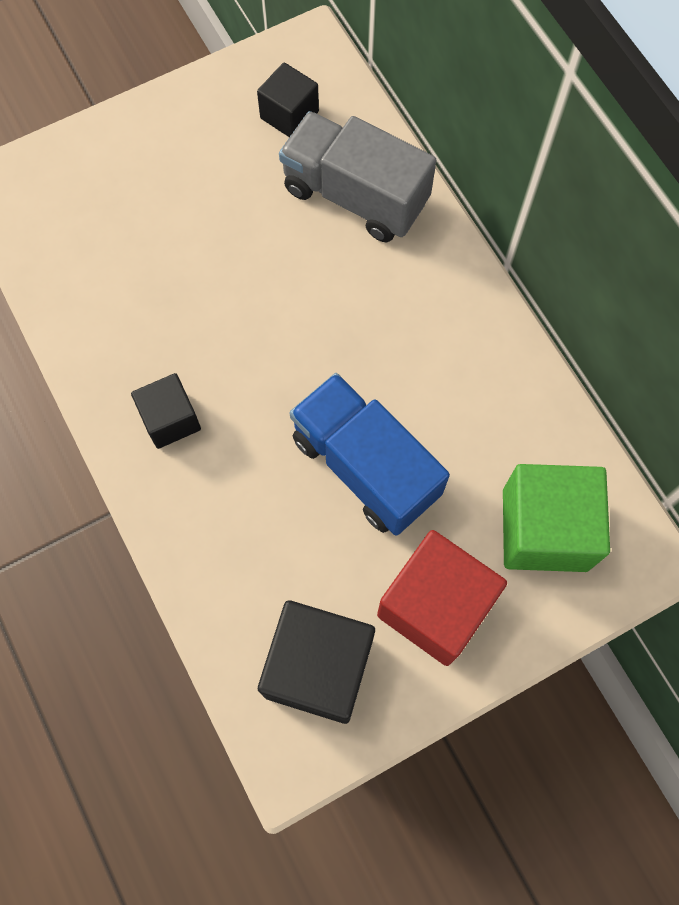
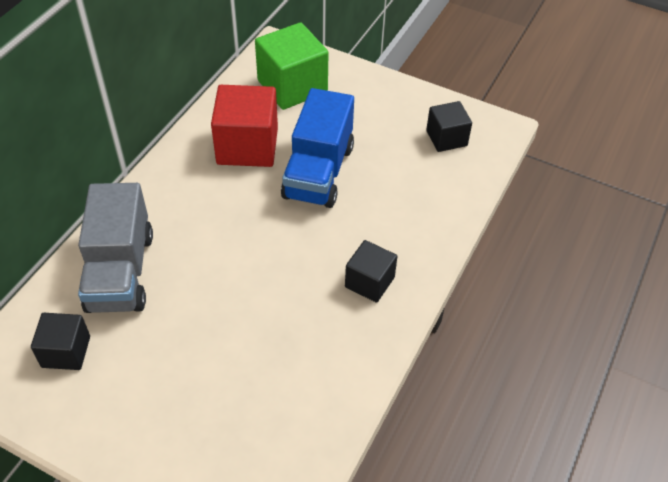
camera: 125 degrees left, 20 degrees down
(318, 668) = (446, 138): black cube -> black cube, size x0.59
(435, 606) = (372, 109): red cube -> red cube (247, 146)

